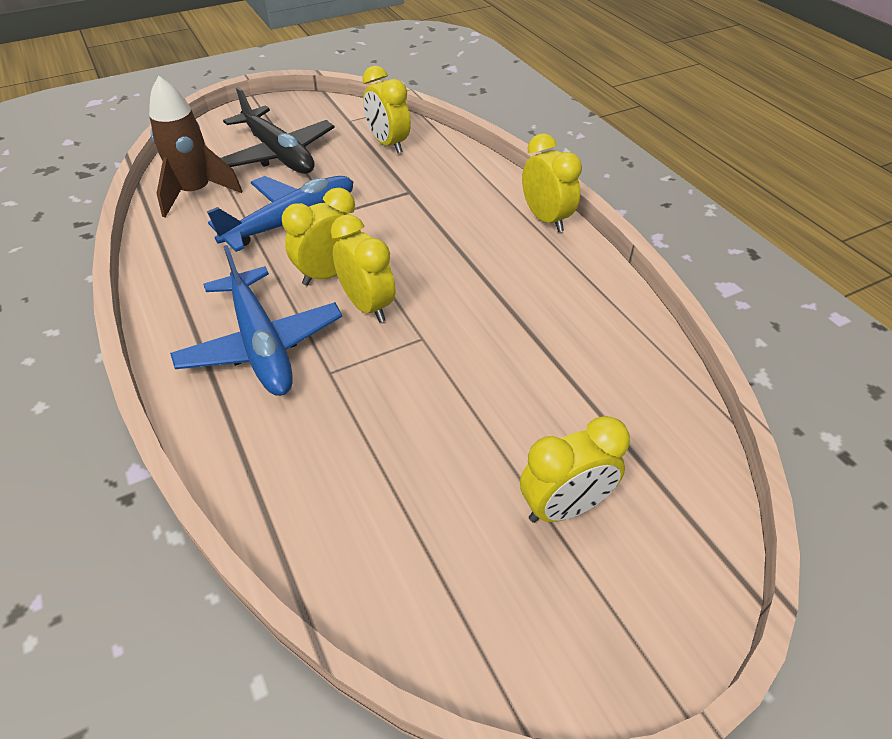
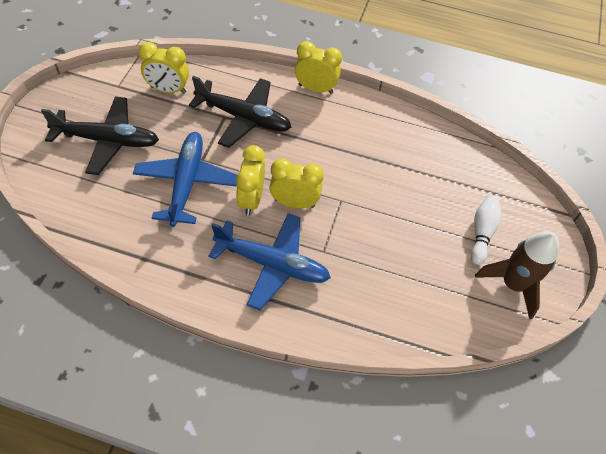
camera: 50 degrees left, 10 degrees up
(196, 193) = (94, 204): brown rocket -> brown rocket (512, 284)
(426, 202) = (243, 117): none -> black plane
(564, 507) = (482, 233): yellow clock -> white bowling pin

